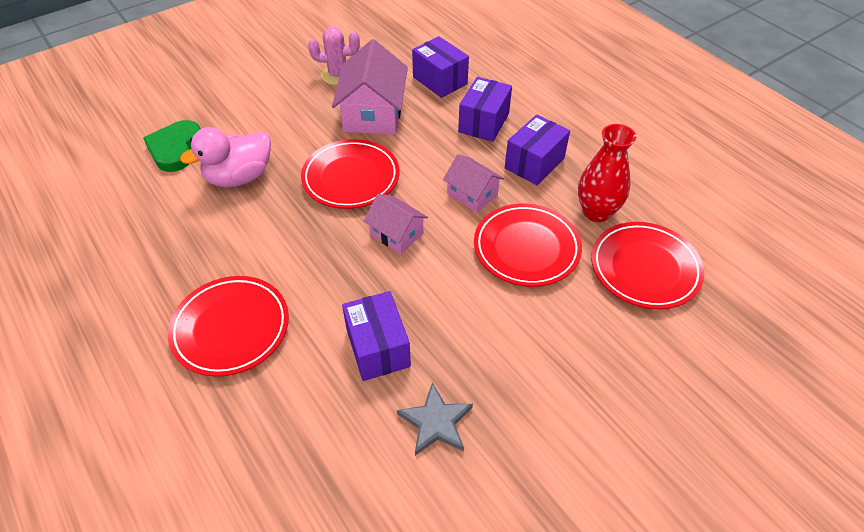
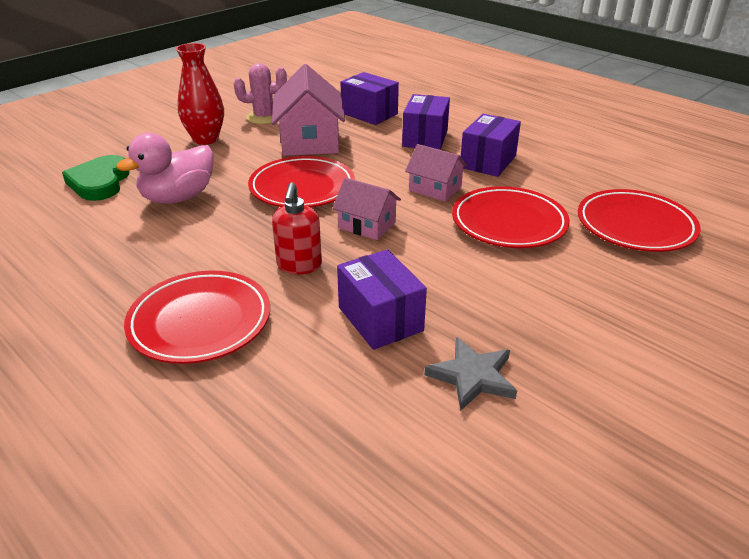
camera: 10 degrees left, 15 degrees down
(325, 276) = (299, 266): none -> red soap dispenser
(596, 212) = (566, 190): red vase -> red vase (205, 139)

